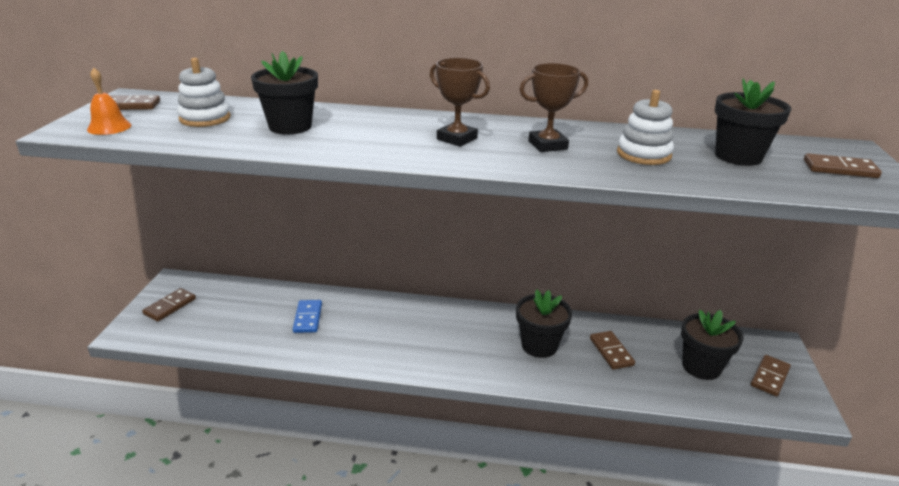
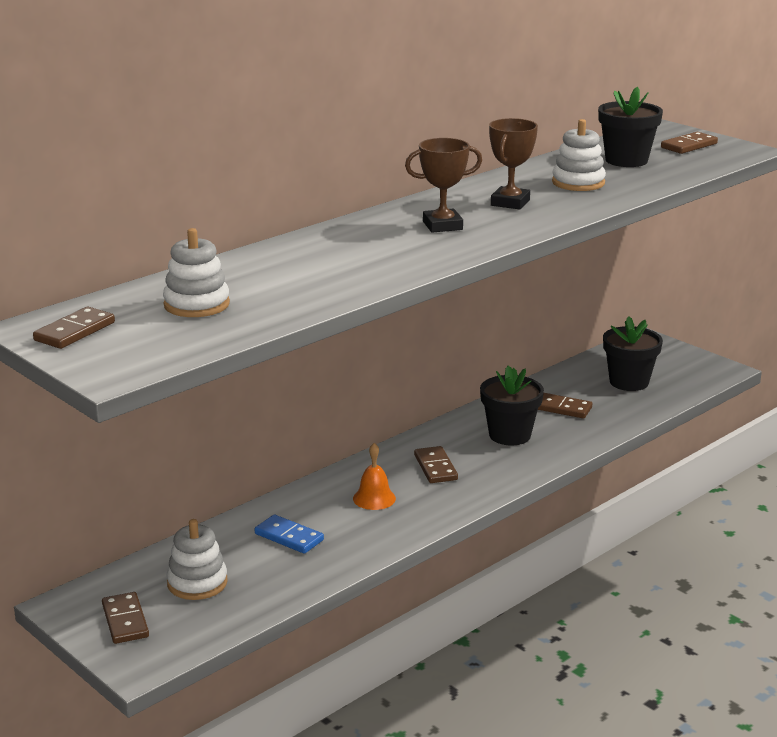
camera: 50 degrees left, 5 degrees down
(109, 127) = (141, 351): orange bell -> orange bell (374, 498)
(228, 311) = (197, 583): none -> white stacking toy
(290, 126) = (294, 275): black flower pot -> none
(770, 377) = (674, 364): brown domino -> brown domino (435, 467)

